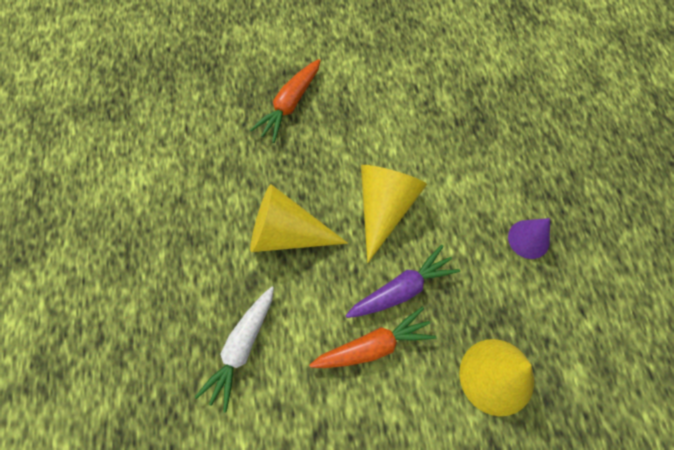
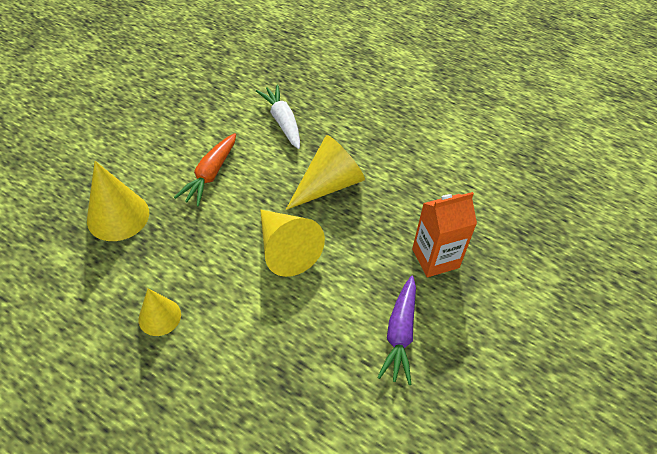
camera: 130 degrees right, 15 degrees down
(289, 104) = (435, 258): orange carrot -> orange carton
(401, 289) = (223, 213): purple carrot -> purple carrot (400, 333)
(528, 239) = (159, 317): purple cone -> yellow cone

